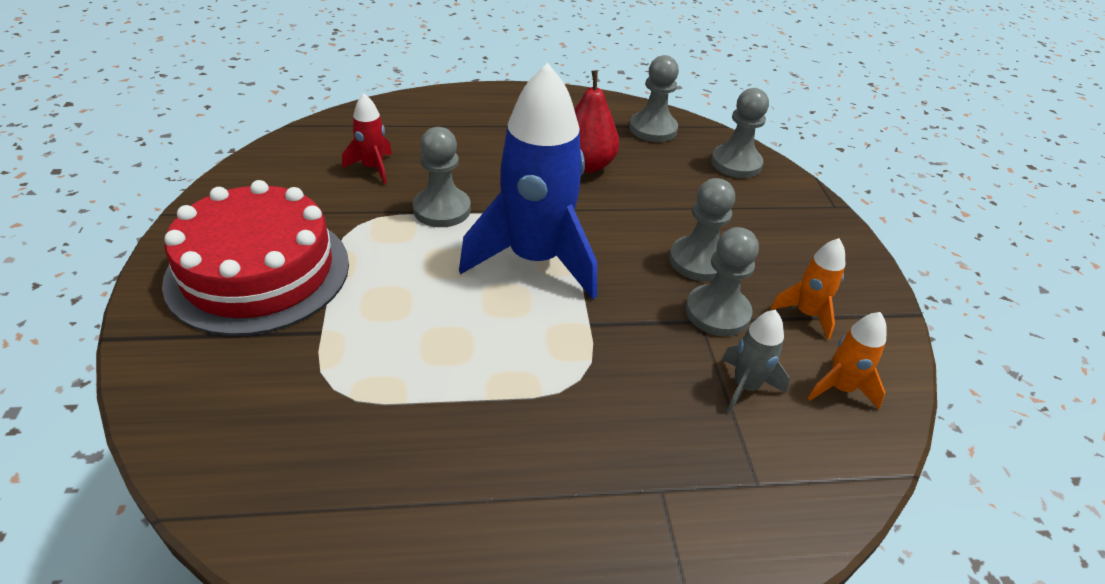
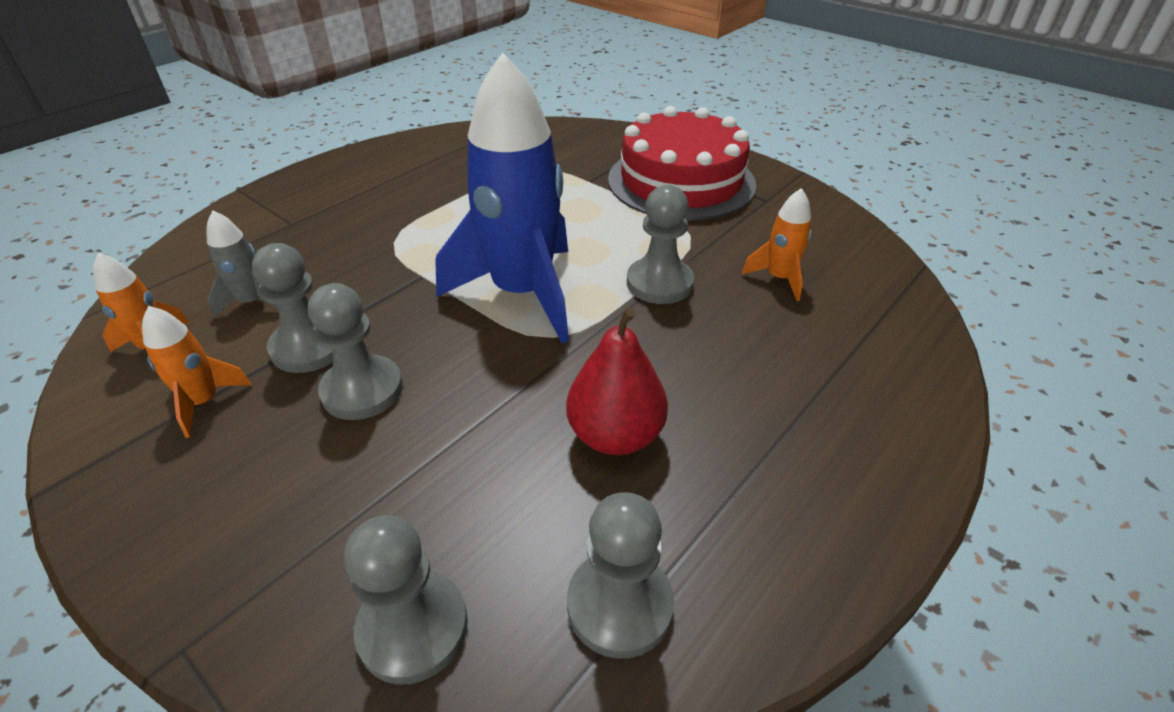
camera: 140 degrees right, 0 degrees up
(373, 168) = (779, 278): red rocket -> orange rocket

